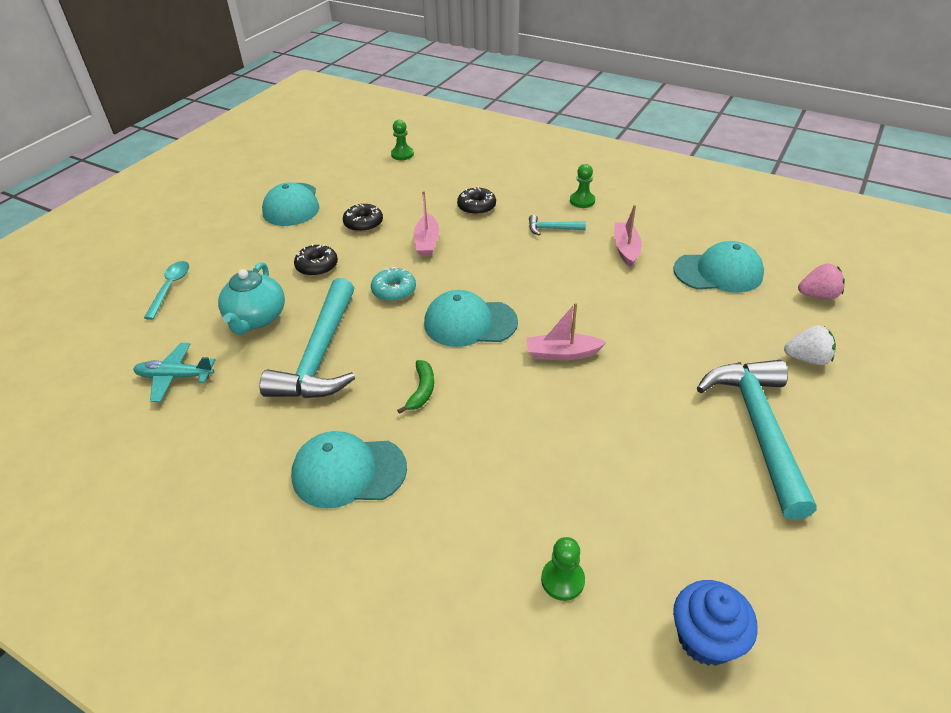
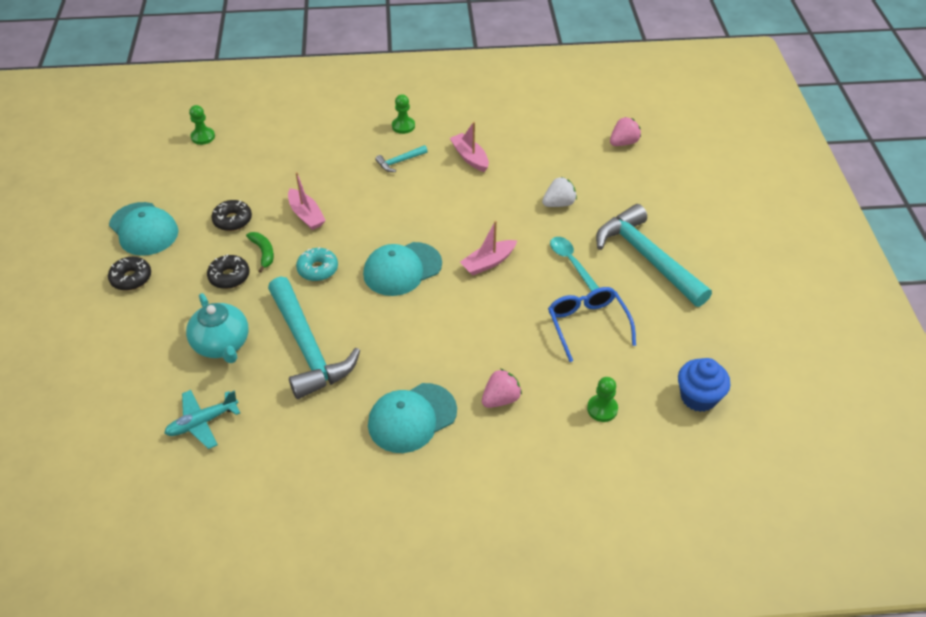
camera: 35 degrees left, 5 degrees up
(170, 288) = (110, 355): turquoise spoon -> turquoise spoon (571, 262)
(421, 390) = (412, 337): green banana -> green banana (263, 253)
(455, 502) = (500, 399): none -> pink strawberry
(476, 207) = (320, 165): black donut -> black donut (131, 278)
(623, 469) = (587, 324): none -> blue glasses
(718, 272) = (548, 151): turquoise cap -> none
(806, 359) = (645, 195): white strawberry -> white strawberry (559, 204)

